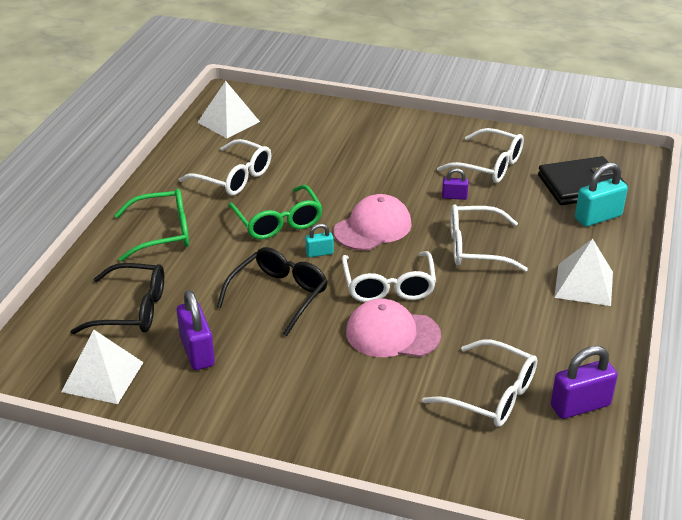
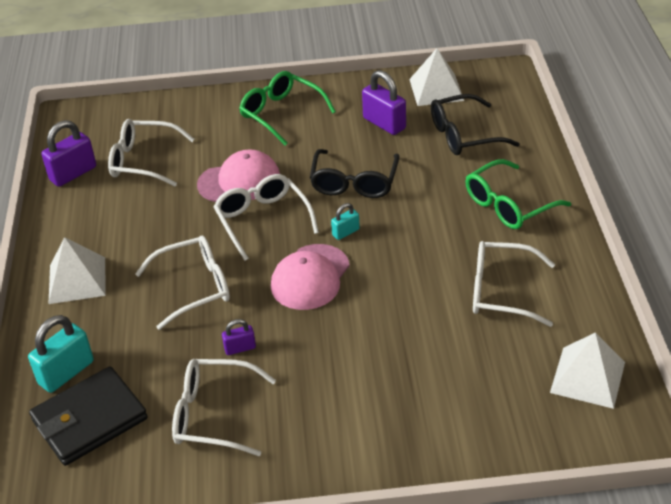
camera: 160 degrees right, 5 degrees up
(278, 222) = (409, 252): green glasses -> green glasses (281, 113)

